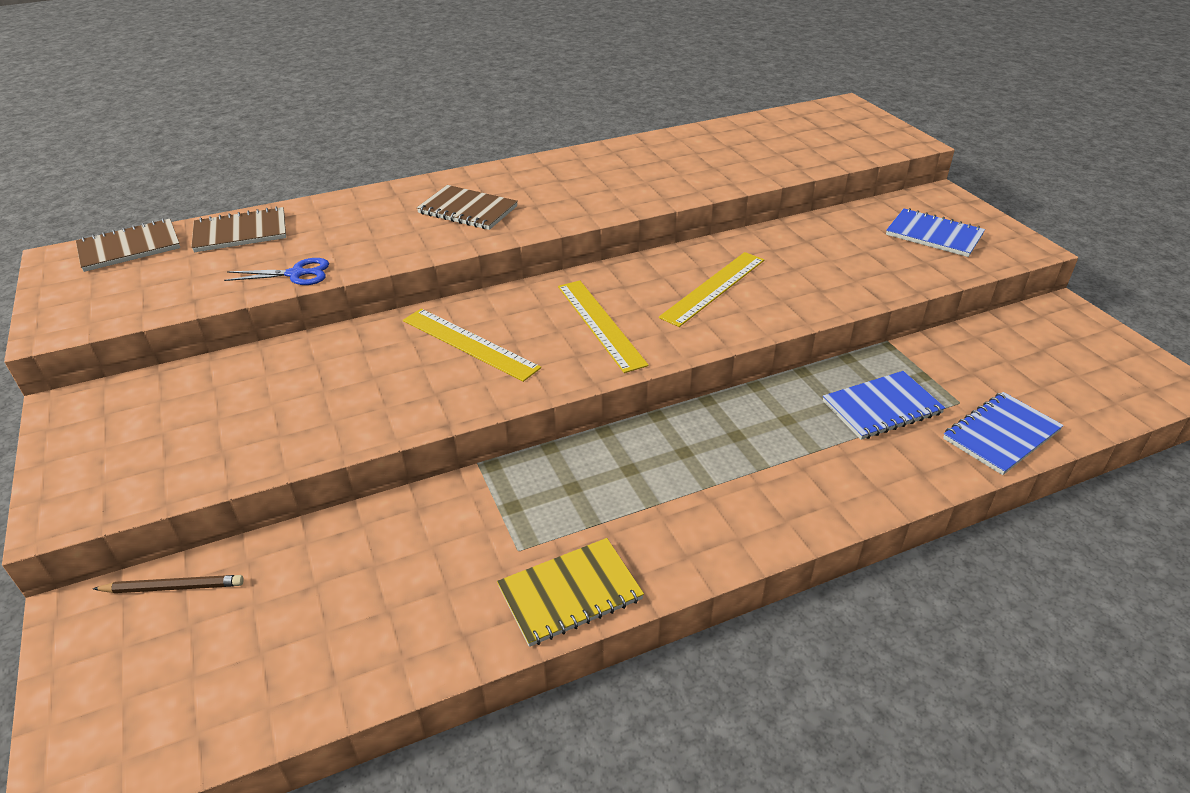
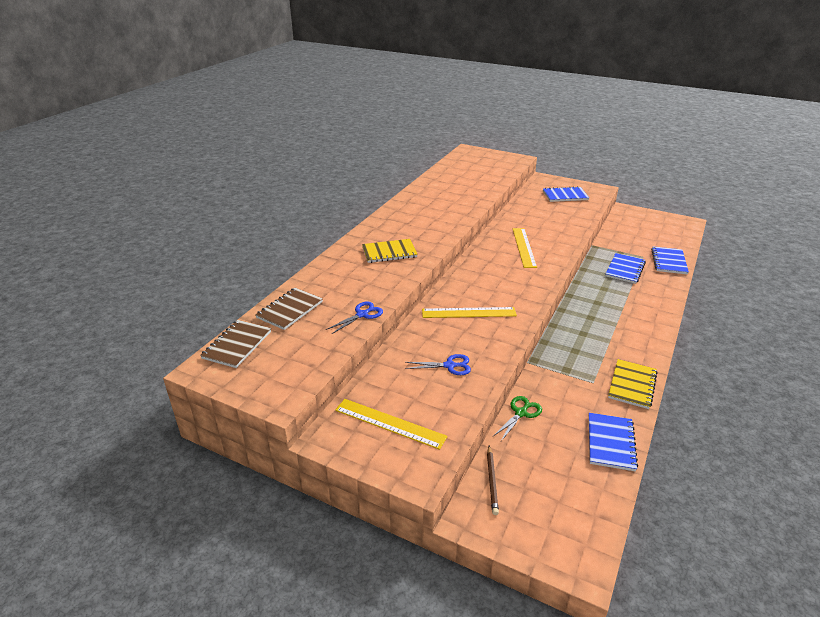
camera: 40 degrees left, 5 degrees down
(173, 587) = (492, 481): brown pencil -> brown pencil turned 135 degrees clockwise
(324, 400) = (449, 366): none -> blue scissors
(351, 526) = (521, 413): none -> green scissors
(390, 653) = (611, 443): none -> blue notebook
(467, 210) = (389, 252): brown notebook -> yellow notebook
(600, 324) = (506, 280): yellow ruler -> yellow ruler (390, 423)

